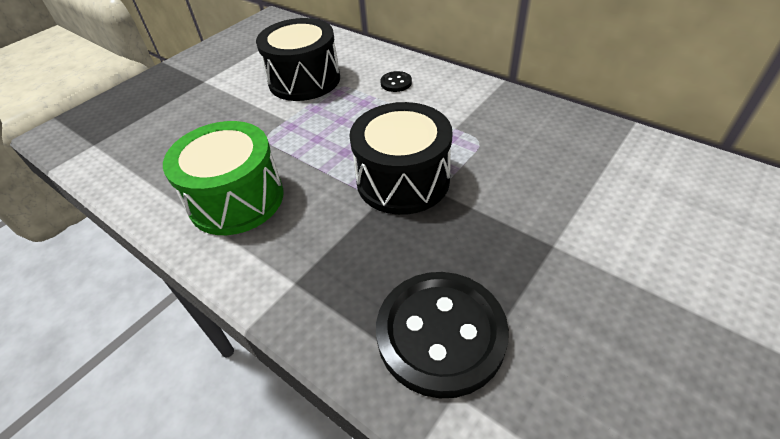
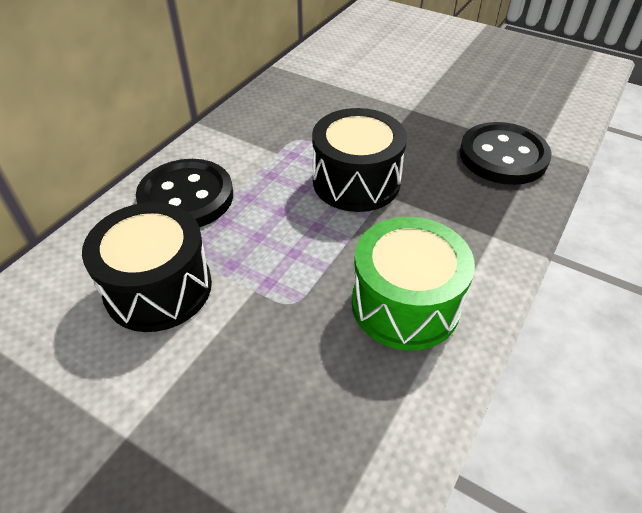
camera: 100 degrees left, 0 degrees up
(396, 83) = (186, 197): black button -> black button, size x2.45

